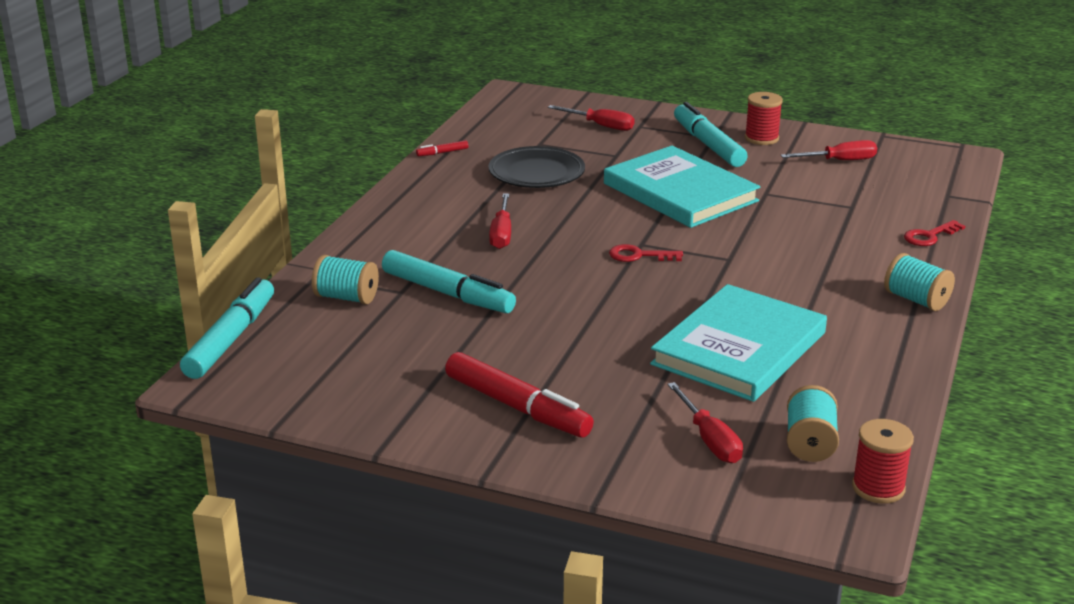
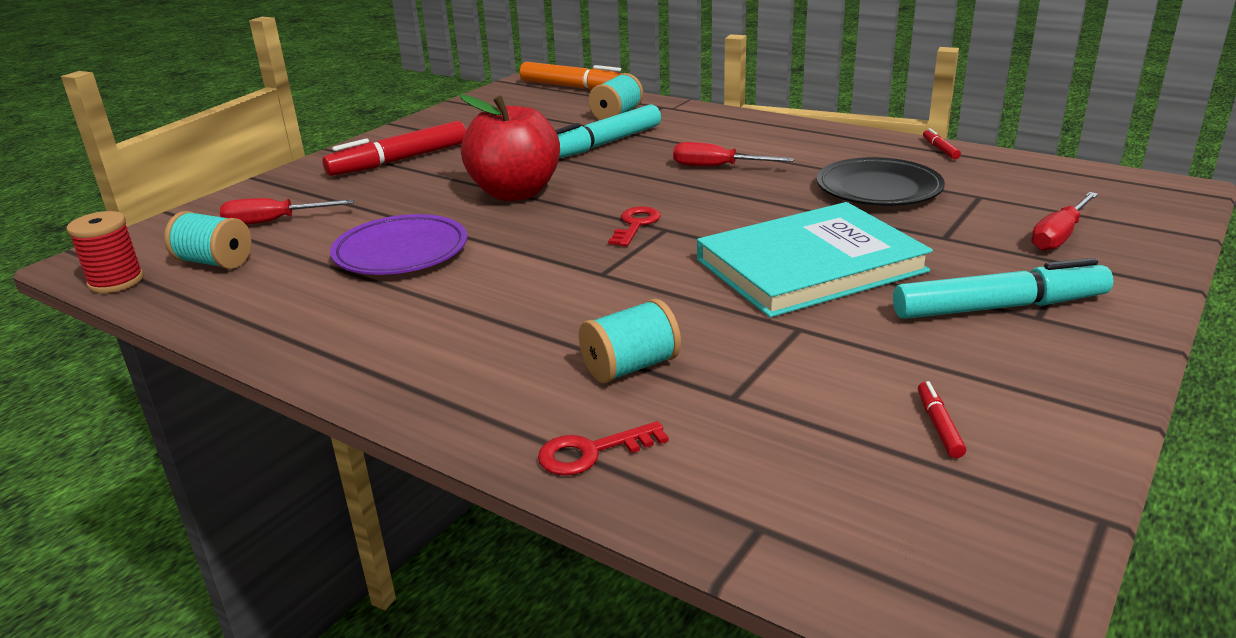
camera: 105 degrees right, 0 degrees up
(231, 339) = (575, 88): turquoise marker -> orange marker
(590, 319) = (515, 193): none -> red apple
(739, 348) = (401, 252): turquoise book -> purple plate
(761, 138) = (1040, 360): red spool -> none
(839, 161) = (939, 426): red screwdriver -> red marker
(916, 300) = (407, 385): turquoise spool -> turquoise spool (631, 367)
(929, 236) = (592, 452): red key -> red key turned 90 degrees counterclockwise

